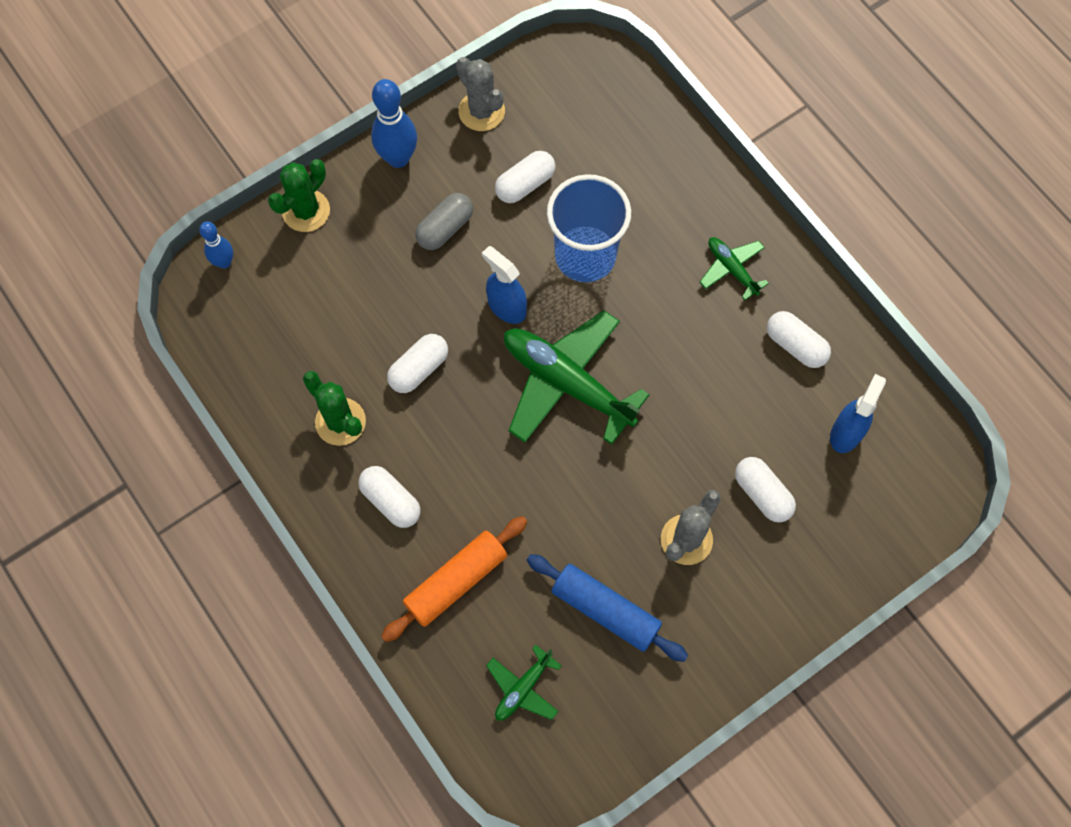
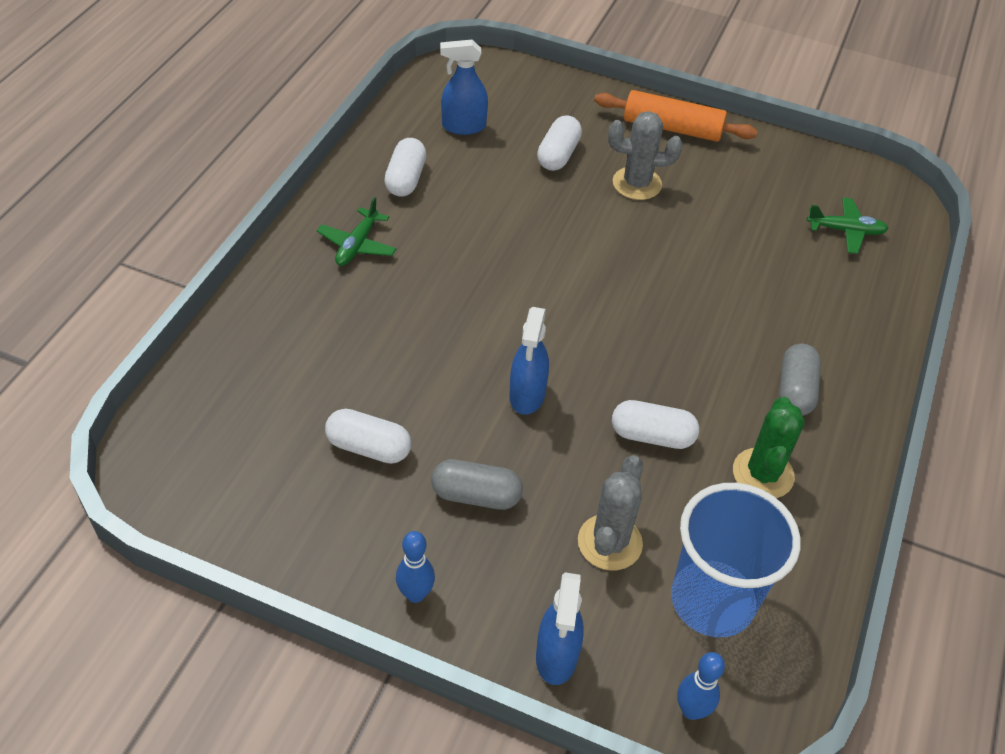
camera: 125 degrees left, 20 degrees down
(306, 211) = (556, 657): green cactus -> blue spray bottle
(391, 501) = (795, 391): white capsule -> grey capsule
(398, 158) = (415, 594): blue bowling pin -> blue bowling pin, size x0.60
(456, 582) = (813, 309): orange rolling pin -> orange rolling pin (672, 128)
(481, 111) = (294, 538): grey cactus -> grey cactus (609, 542)
(567, 383) = (568, 314): green plane -> none
(585, 256) = (421, 357): blue cup -> blue cup (712, 601)
(605, 610) = (739, 208): blue rolling pin -> none

